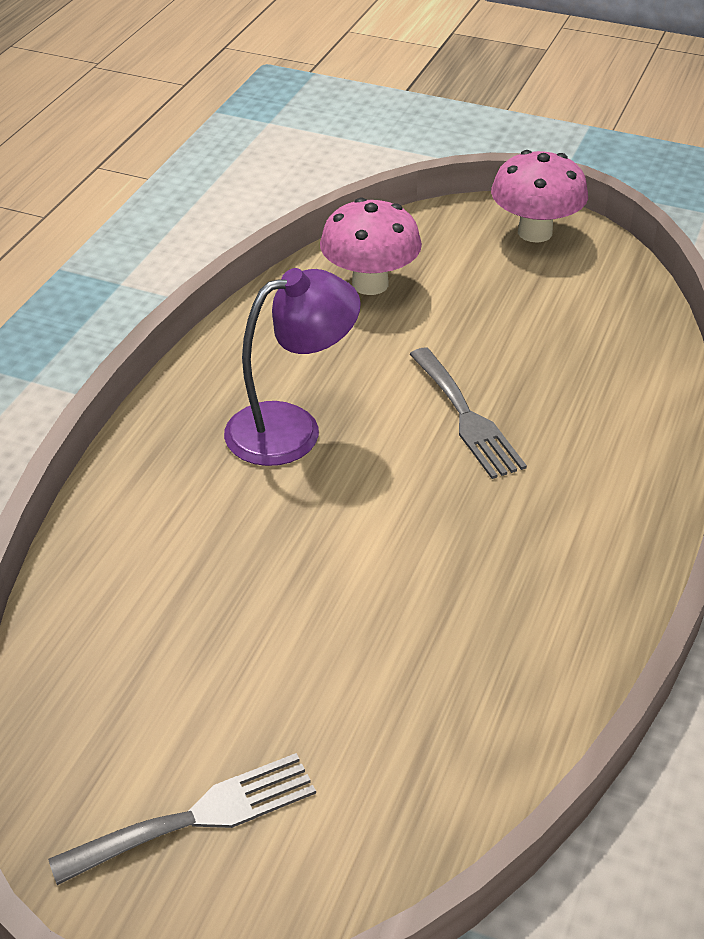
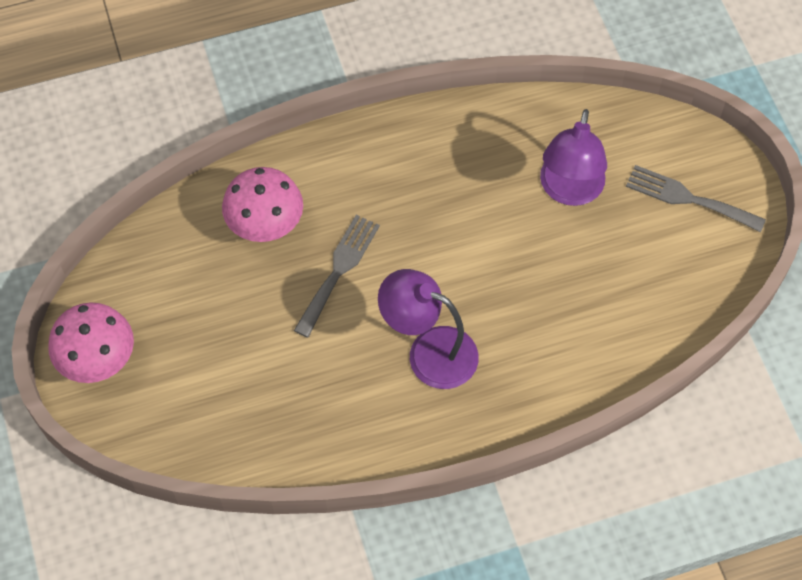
camera: 130 degrees left, 20 degrees up
(355, 686) = (569, 191): none -> purple lamp
(370, 284) = (249, 418): pink mushroom -> pink mushroom (265, 225)

